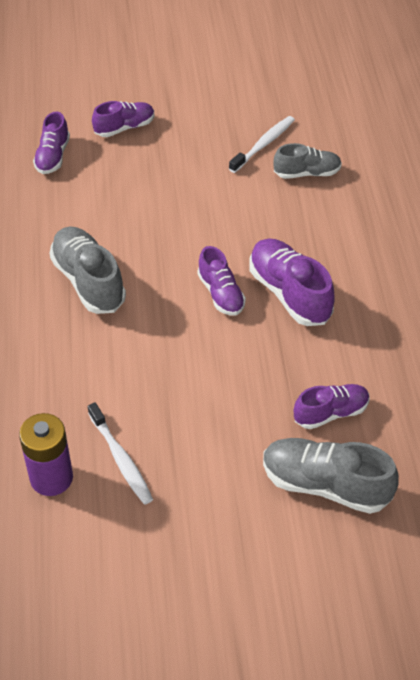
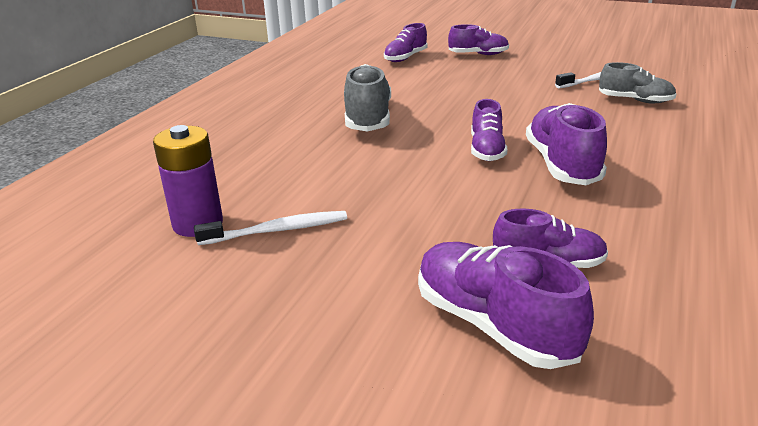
camera: 30 degrees right, 20 degrees down
(121, 459) = (277, 230): white toothbrush -> white toothbrush turned 105 degrees counterclockwise
(325, 485) = (494, 325): grey shoe -> purple shoe

